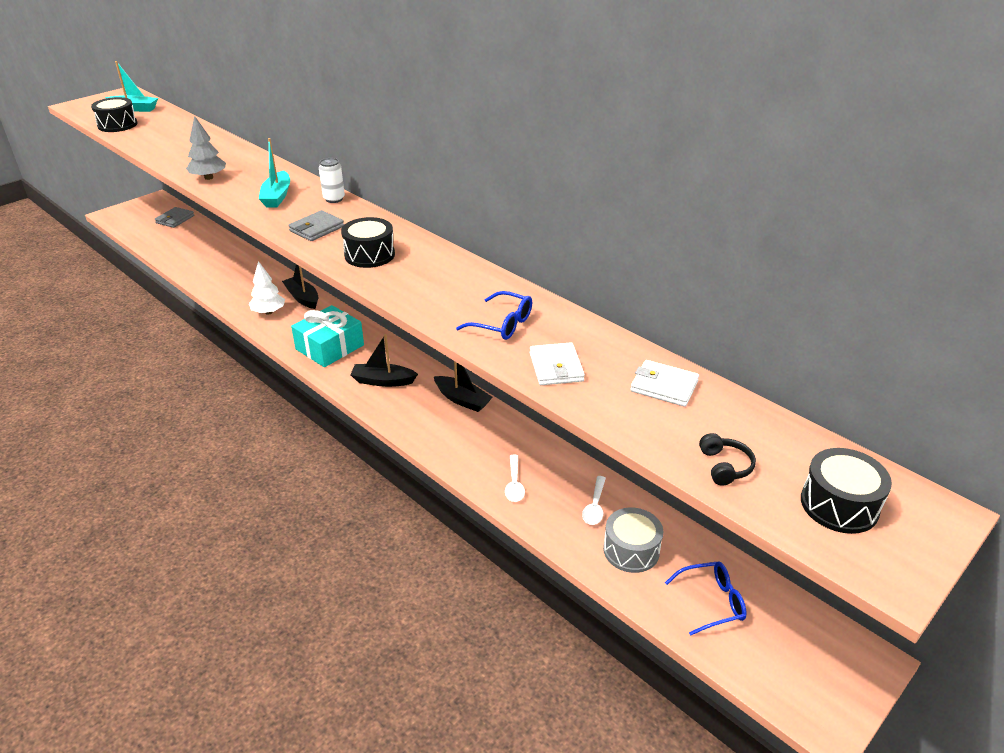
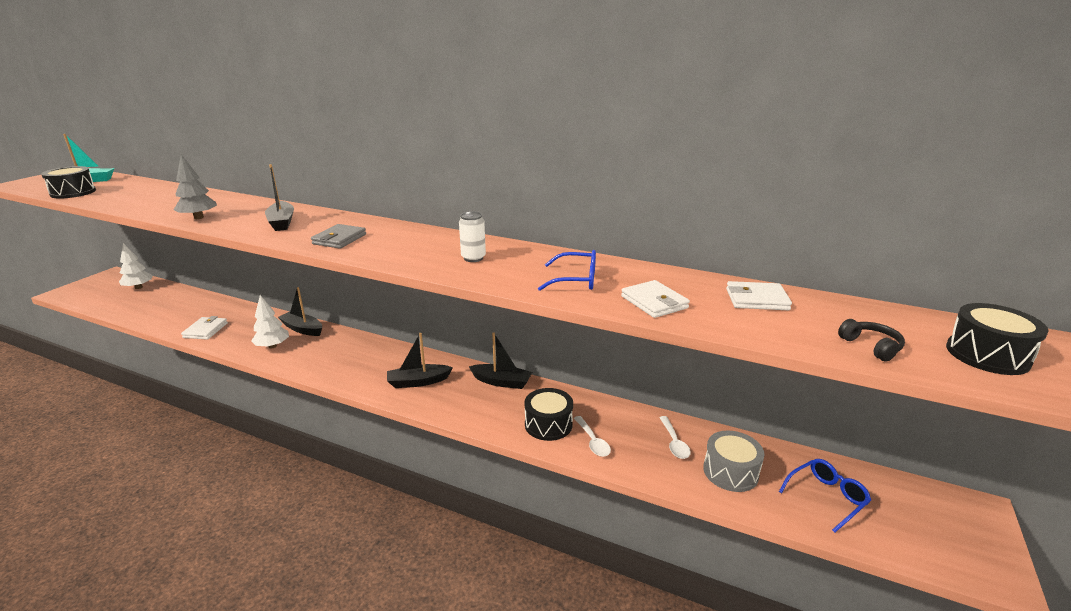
camera: 20 degrees left, 10 degrees down
(175, 219) = (139, 287): grey wallet -> white tree
(217, 282) = (205, 330): none -> white wallet
(277, 196) = (282, 222): turquoise boat -> black boat
(330, 347) = (350, 364): turquoise gift -> none
(334, 199) = (341, 218): white can -> white can (473, 258)
(369, 255) = (407, 250): black drum -> black drum (548, 424)

